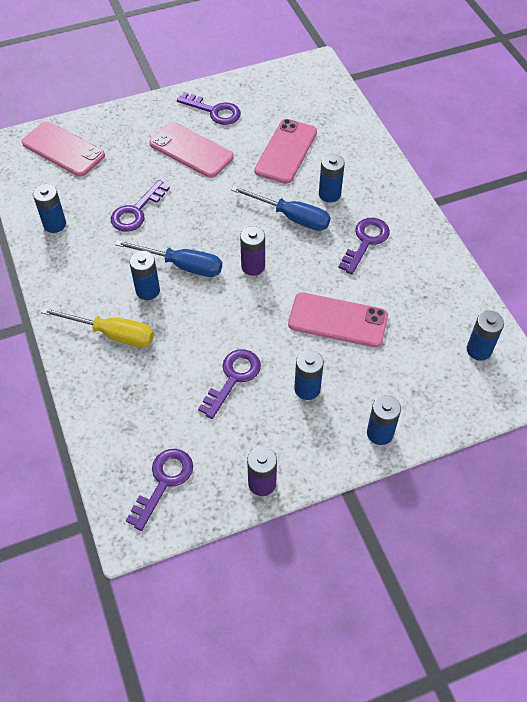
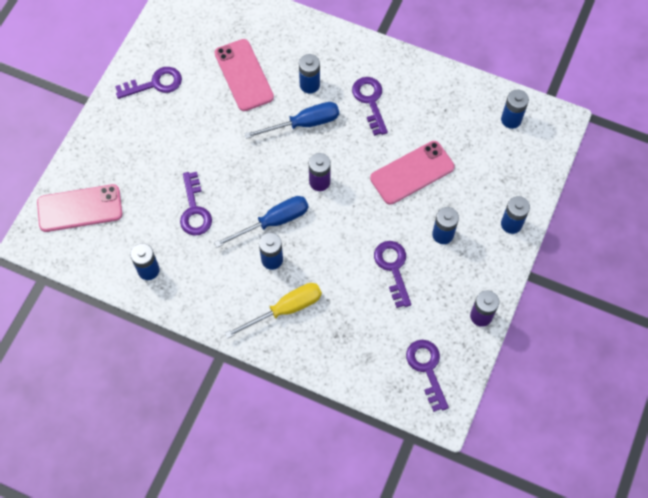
camera: 45 degrees left, 10 degrees up
(191, 150) = (176, 130): pink phone -> none

